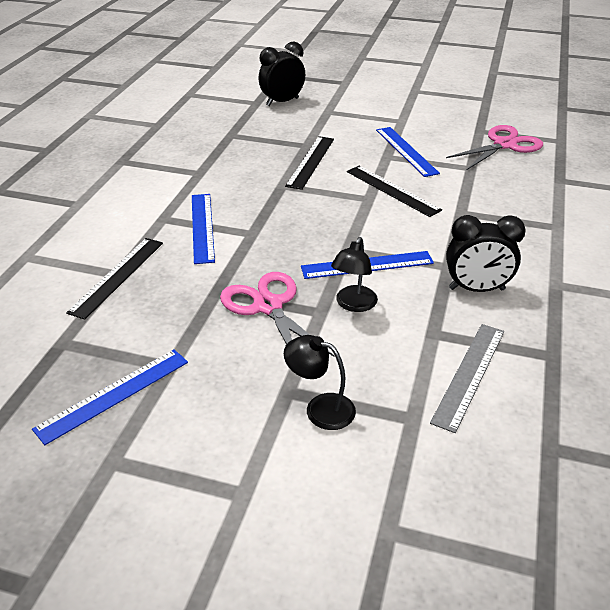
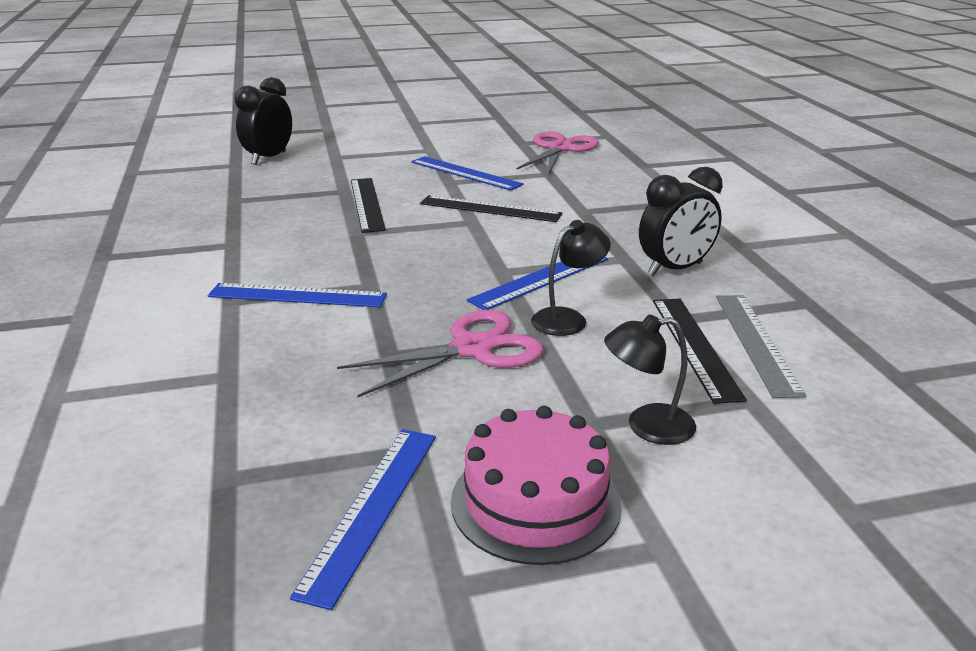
camera: 30 degrees left, 10 degrees down
(117, 276) = (231, 378): black ruler -> black ruler (695, 347)
(201, 430) = (535, 502): none -> pink cake
(202, 227) = (297, 295): blue ruler -> blue ruler turned 45 degrees counterclockwise
(268, 306) = (472, 349): pink scissors -> pink scissors turned 120 degrees clockwise
(353, 304) = (568, 318): black lamp -> black lamp turned 120 degrees counterclockwise

